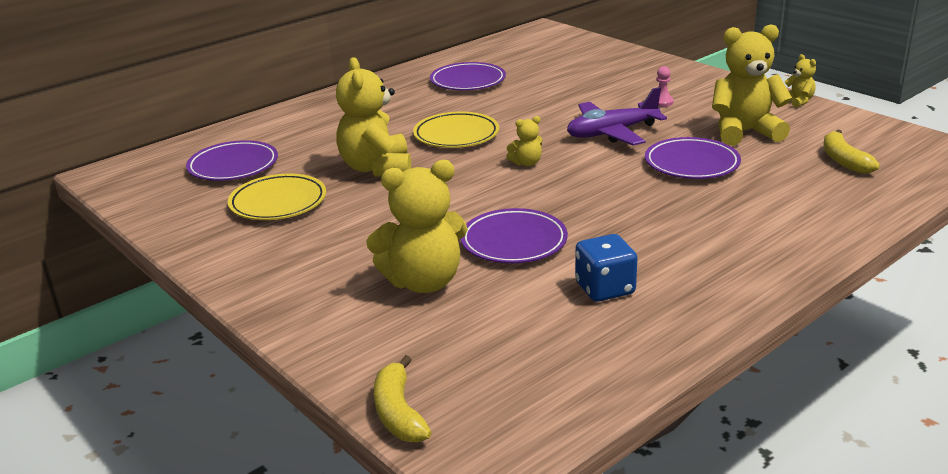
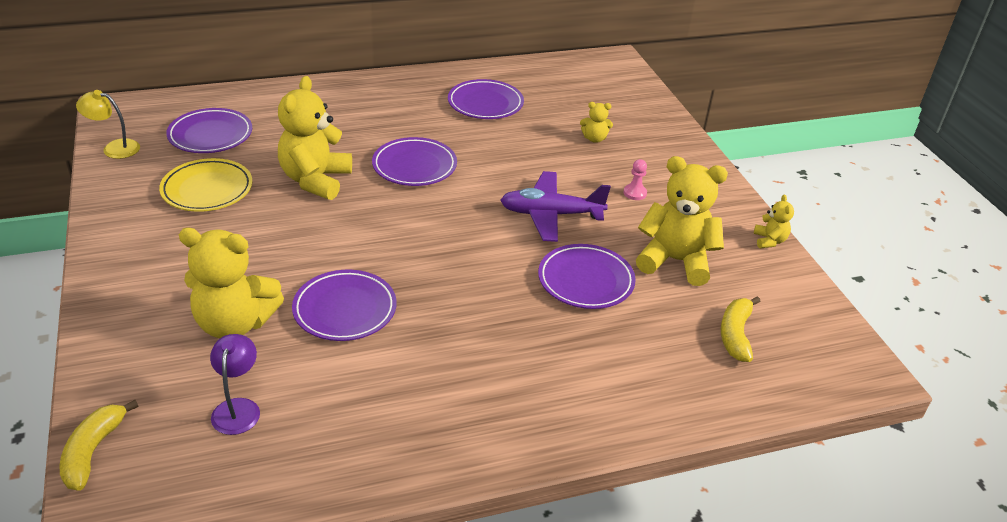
camera: 20 degrees right, 10 degrees up
(142, 201) = (114, 148): none -> yellow lamp
(456, 135) = (414, 166): yellow plate -> purple plate
(500, 335) = (238, 408): none -> purple lamp
(526, 163) = (441, 222): yellow teddy bear -> yellow teddy bear (594, 139)
(605, 288) = (367, 395): blue dice -> none

